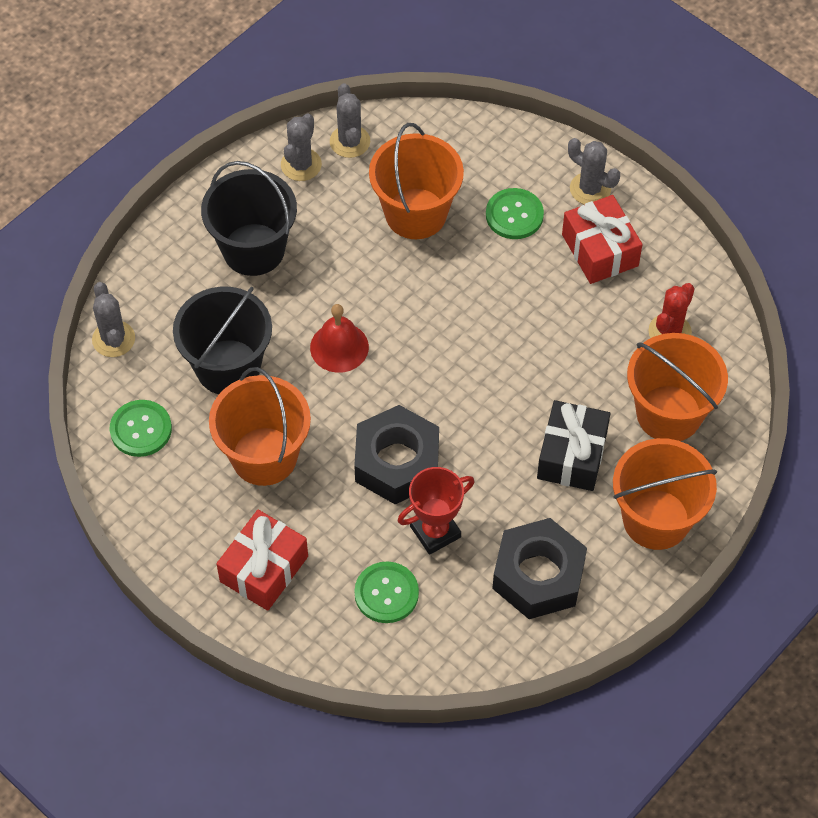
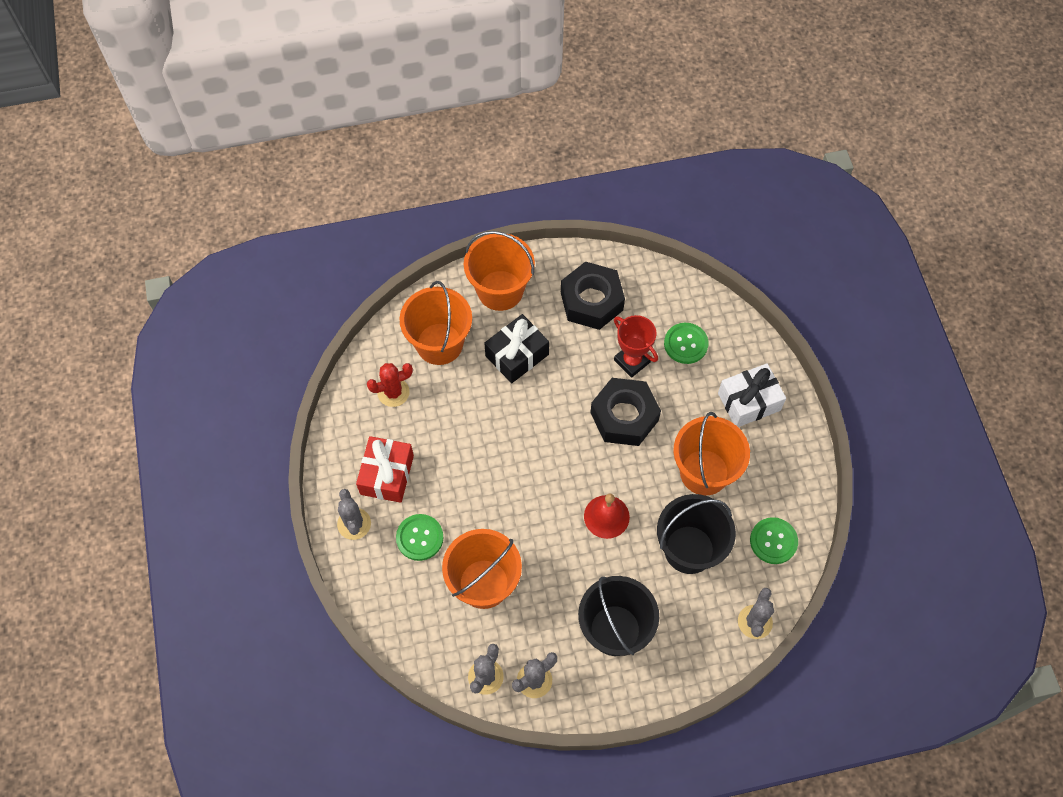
camera: 145 degrees left, 5 degrees up
(264, 569) = (749, 402): red gift -> white gift
(435, 532) = (632, 361): red trophy -> red trophy turned 45 degrees clockwise

